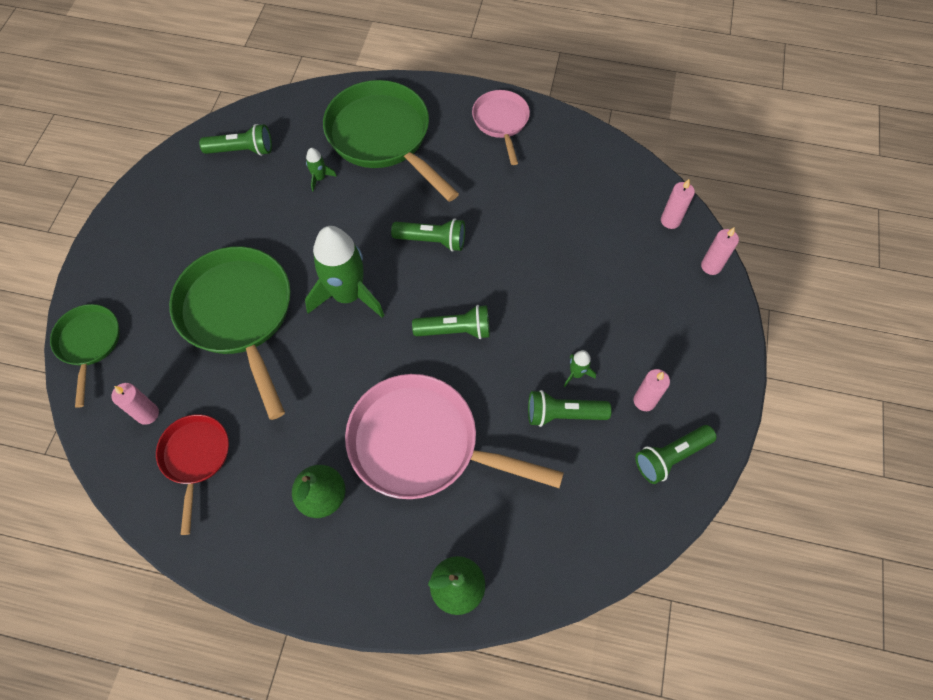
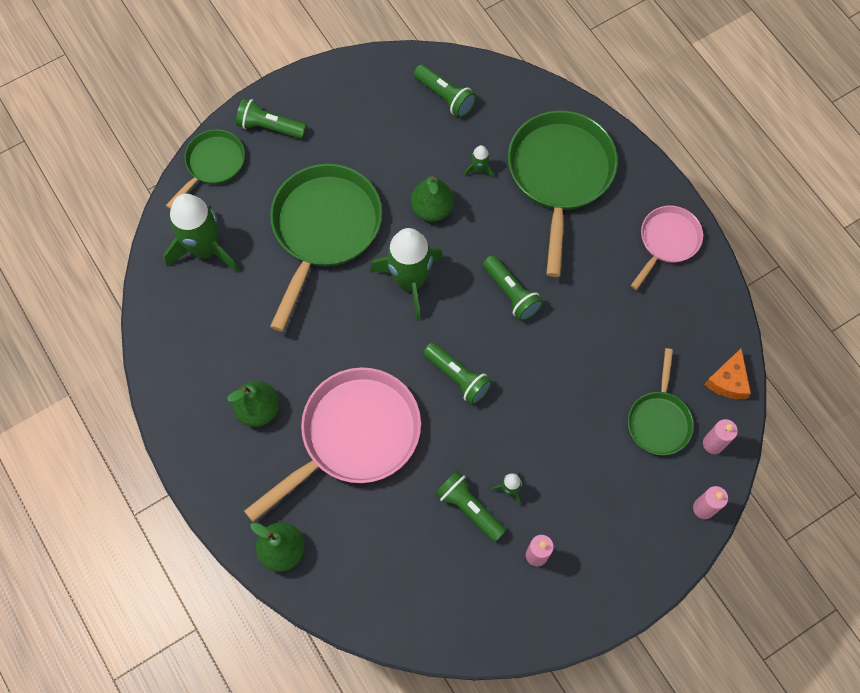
camera: 45 degrees right, 5 degrees up
(147, 414) = (205, 249): pink candle -> green rocket
(196, 457) = (207, 308): red pan -> none
(311, 232) = (432, 209): none -> green pear
(422, 443) = (354, 436): pink pan -> pink pan turned 75 degrees clockwise
(621, 236) = (659, 420): none -> green pan
(635, 174) = (728, 381): none -> orange cheese
(670, 456) = (511, 609): green flashlight -> green flashlight (270, 127)

